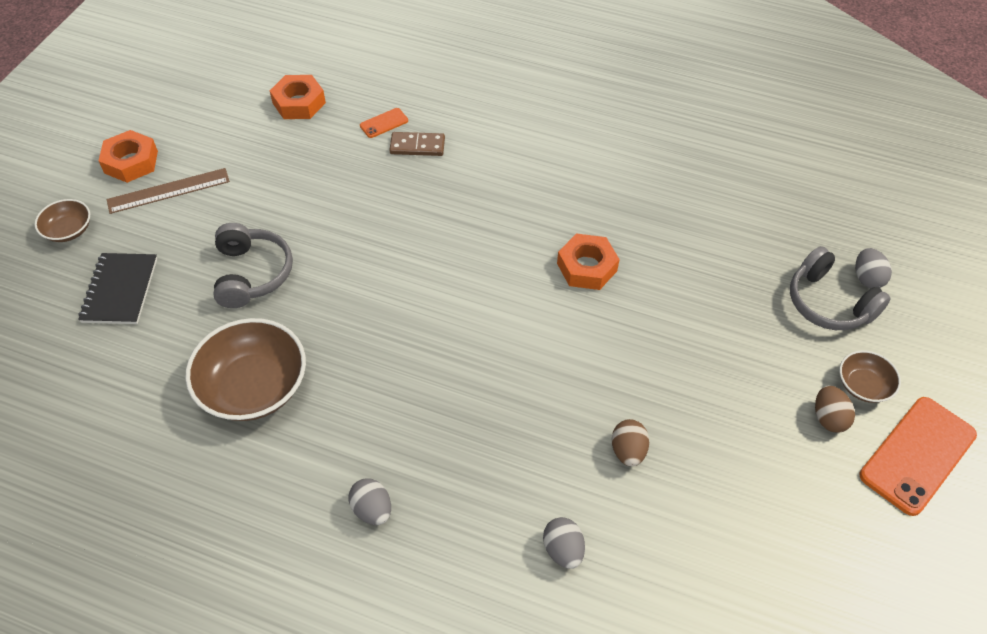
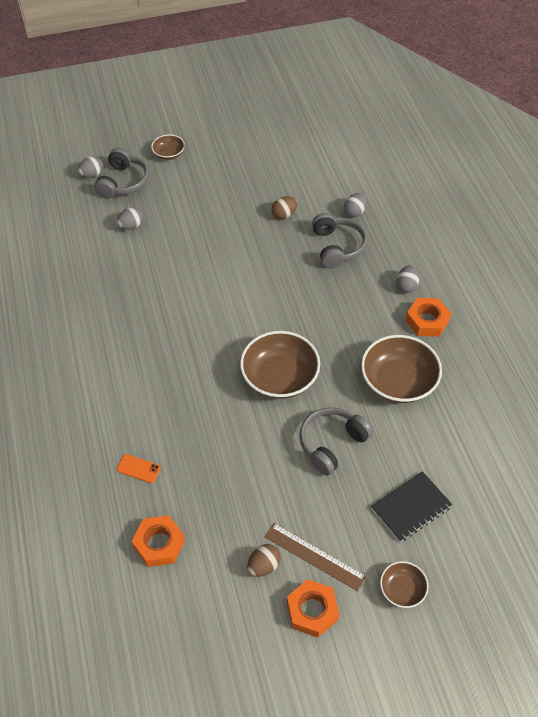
camera: 125 degrees left, 0 degrees up
(373, 280) = (280, 377): none -> brown bowl
(417, 146) = (146, 431): brown domino -> none
(513, 475) = (337, 247): none -> grey headphones
(587, 267) = (181, 285): orange nut -> orange nut (427, 321)
(731, 271) = (131, 226): none -> grey egg
(828, 418) = (199, 158): brown egg -> brown egg (264, 566)
(917, 455) = (194, 126): orange phone -> none

